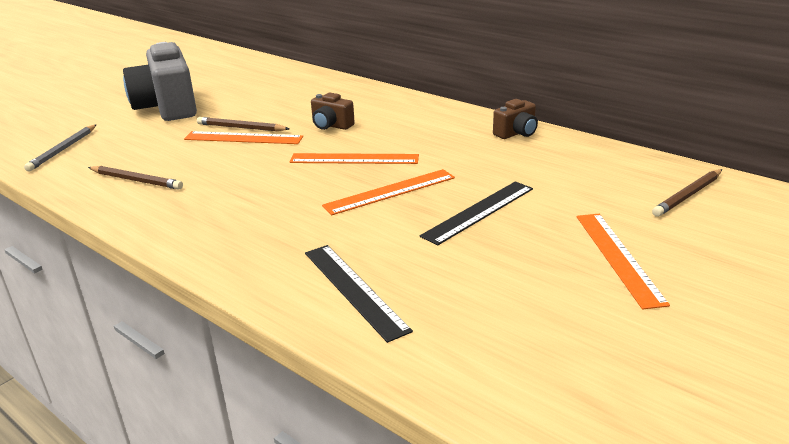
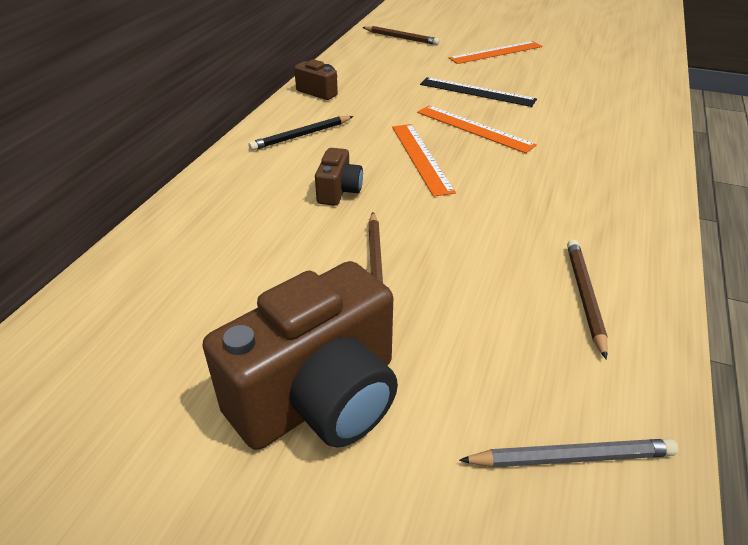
camera: 110 degrees left, 10 degrees up
(167, 108) = (319, 398): grey camera -> brown camera
(243, 138) = (408, 250): orange ruler -> none
(354, 289) = (617, 117): black ruler -> none
(427, 120) = (301, 135): none -> black pencil

